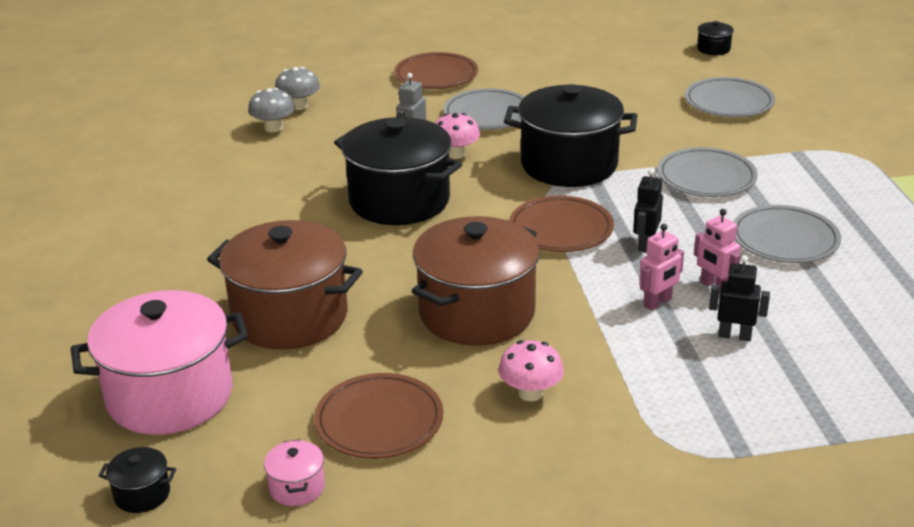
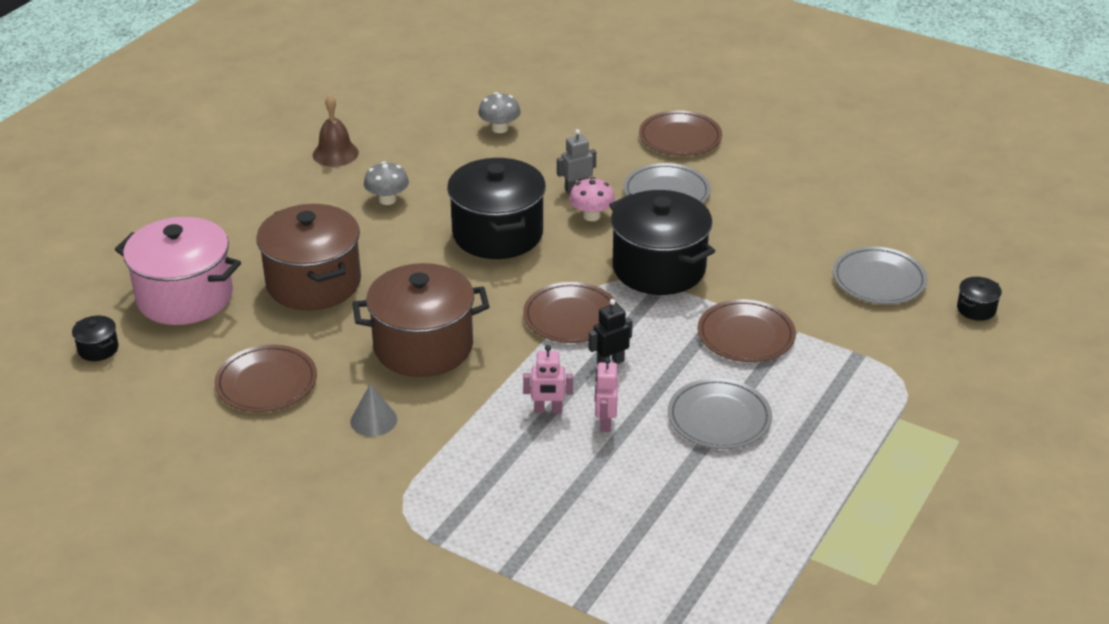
camera: 40 degrees right, 5 degrees up
(143, 208) = (335, 153): none -> brown bell
(297, 487) = (172, 395): pink pot -> none
(299, 106) = (542, 117): grey mushroom -> grey mushroom (387, 199)
(530, 393) = (373, 420): pink mushroom -> grey cone
(706, 177) = (746, 335): grey plate -> brown plate
(713, 49) = (954, 222): black pot -> black pot (976, 309)
(734, 336) = (560, 464): black robot -> none

